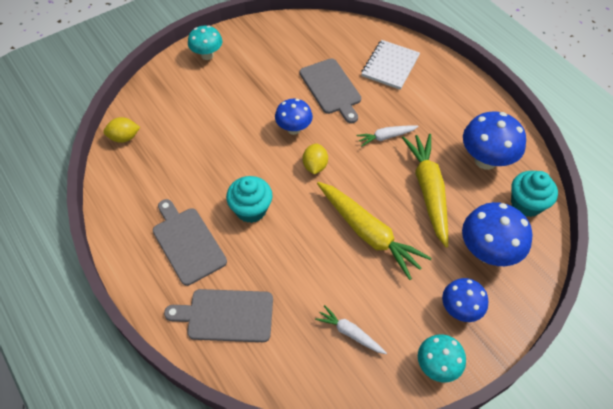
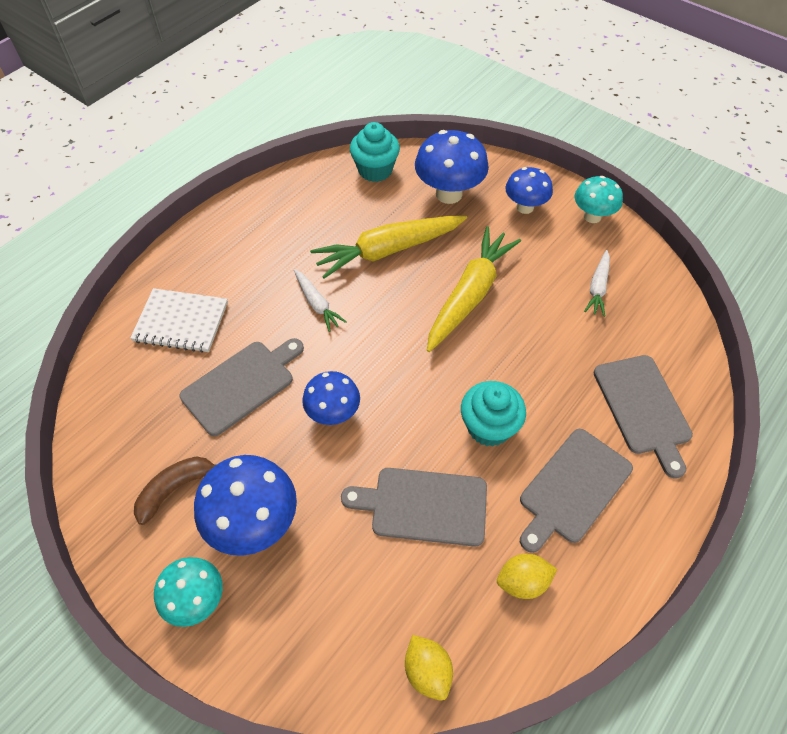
camera: 105 degrees left, 0 degrees up
(213, 159) = (424, 506): none -> grey cutting board
(272, 53) = (175, 489): none -> brown banana
(315, 166) = (391, 371): yellow lemon -> yellow lemon (523, 582)
(485, 160) = (325, 207): blue mushroom -> blue mushroom (254, 523)

